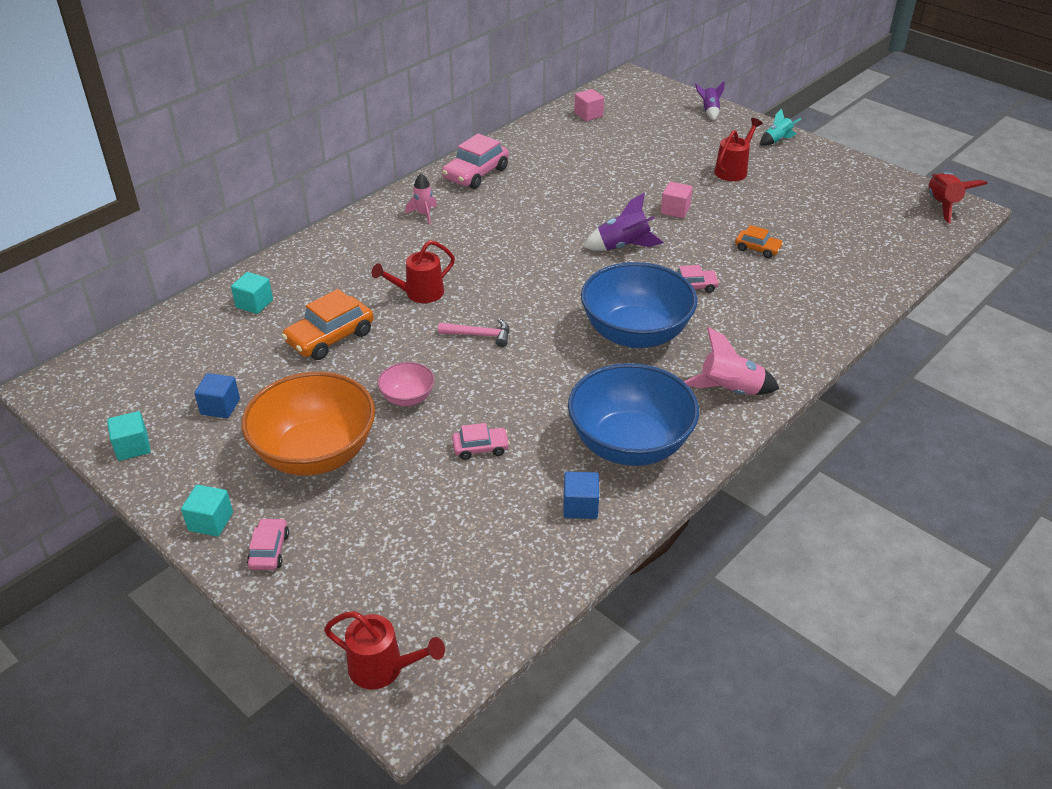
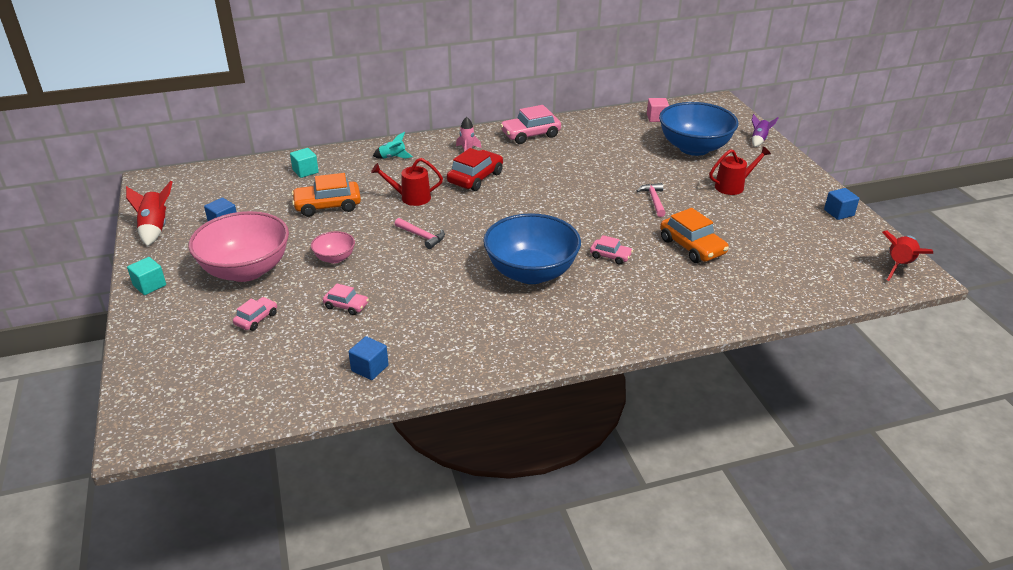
camera: 30 degrees right, 5 degrees down
(133, 447) = (155, 228): turquoise cube -> red rocket
(269, 550) = (162, 314): pink car -> pink car (256, 319)
(315, 453) = (246, 270): orange bowl -> pink bowl
(384, 668) = (148, 410): red watering can -> none
(467, 245) = (475, 178): none -> red car
(623, 246) = (586, 212): purple rocket -> none
(629, 444) = (446, 342): blue bowl -> blue bowl (694, 148)
(675, 210) = (654, 200): pink cube -> pink hammer
(730, 391) = (560, 336): pink rocket -> none
(757, 249) = (692, 246): orange car -> orange car, size x1.77
(777, 140) = (795, 175): turquoise rocket -> turquoise rocket (393, 157)
(848, 168) = (838, 213): none -> blue cube

